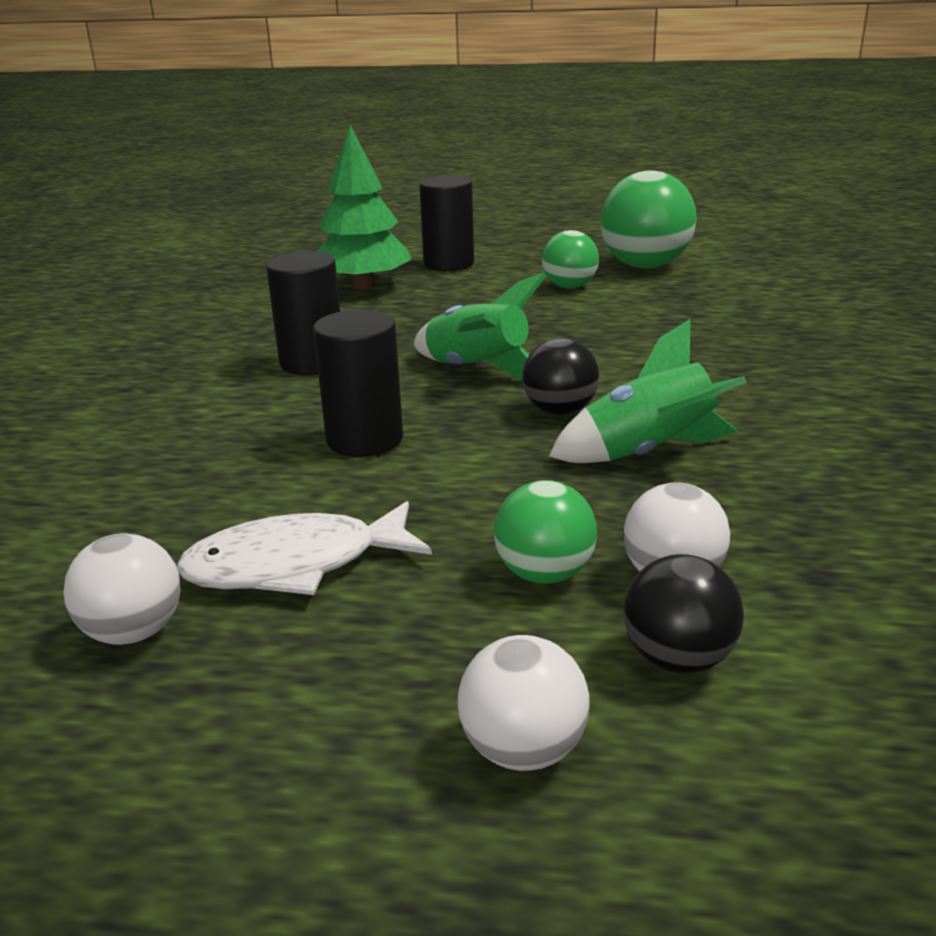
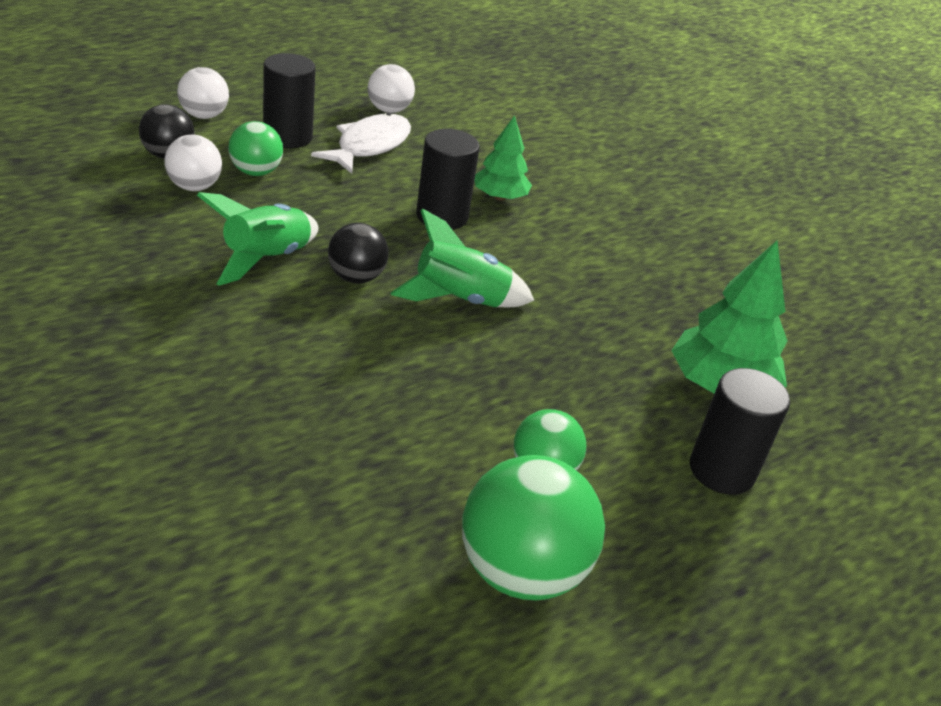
camera: 130 degrees right, 10 degrees up
(252, 440) = (499, 197): none -> green tree
(312, 363) = (578, 267): black cylinder -> black cylinder (287, 137)

